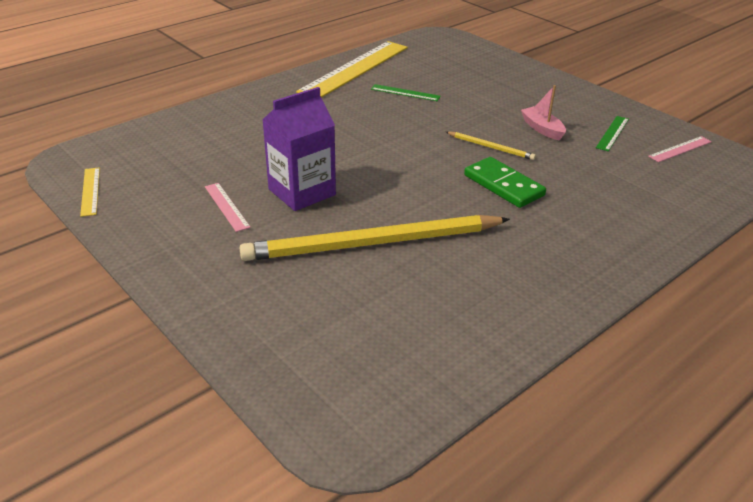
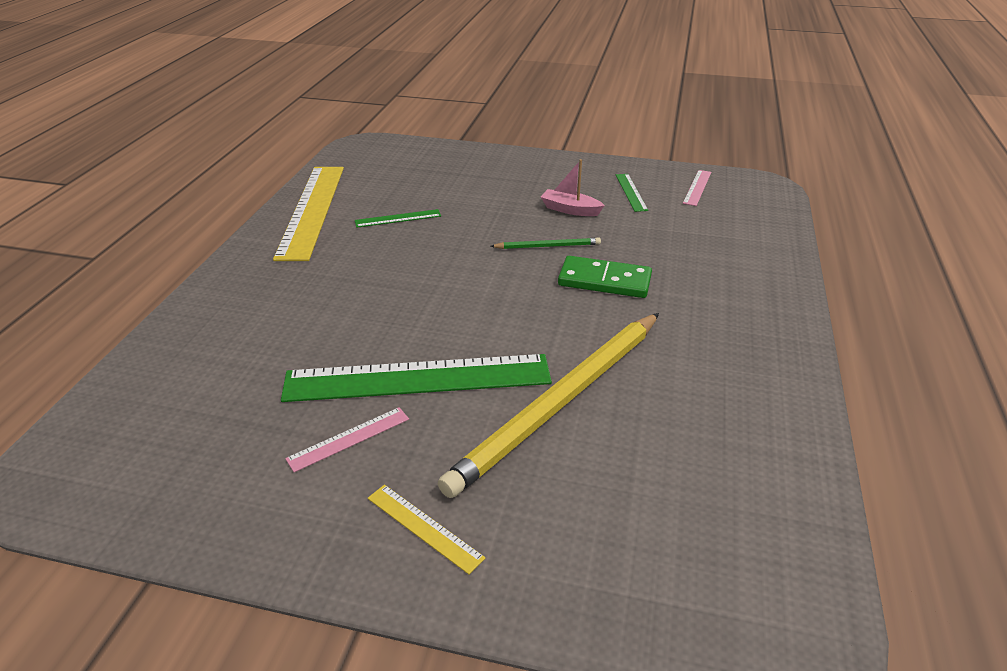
camera: 35 degrees left, 0 degrees up
(90, 191) = (130, 510): yellow ruler -> yellow ruler (424, 527)
(226, 206) = (349, 439): pink ruler -> pink ruler turned 60 degrees counterclockwise
(302, 192) = (418, 378): purple carton -> green ruler
(491, 147) = (548, 246): yellow pencil -> green pencil

